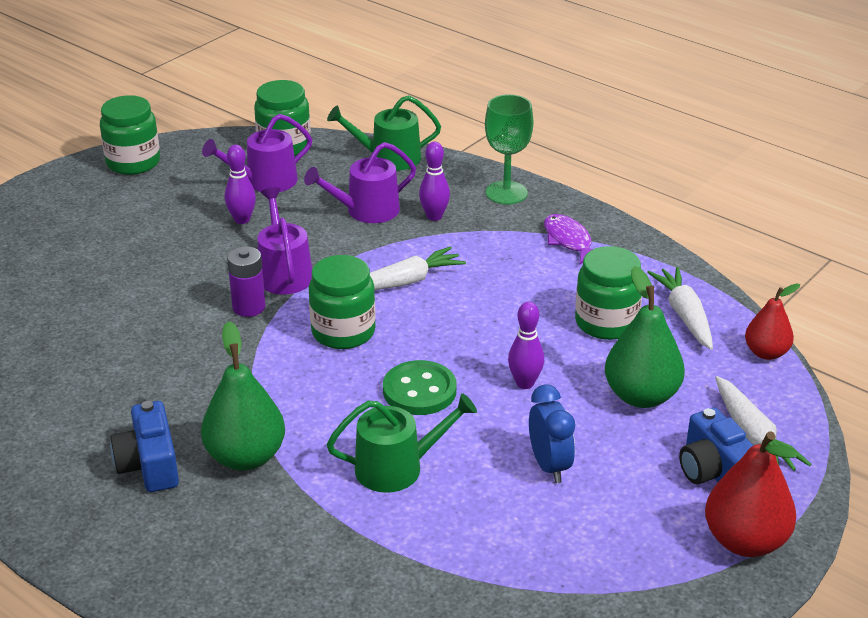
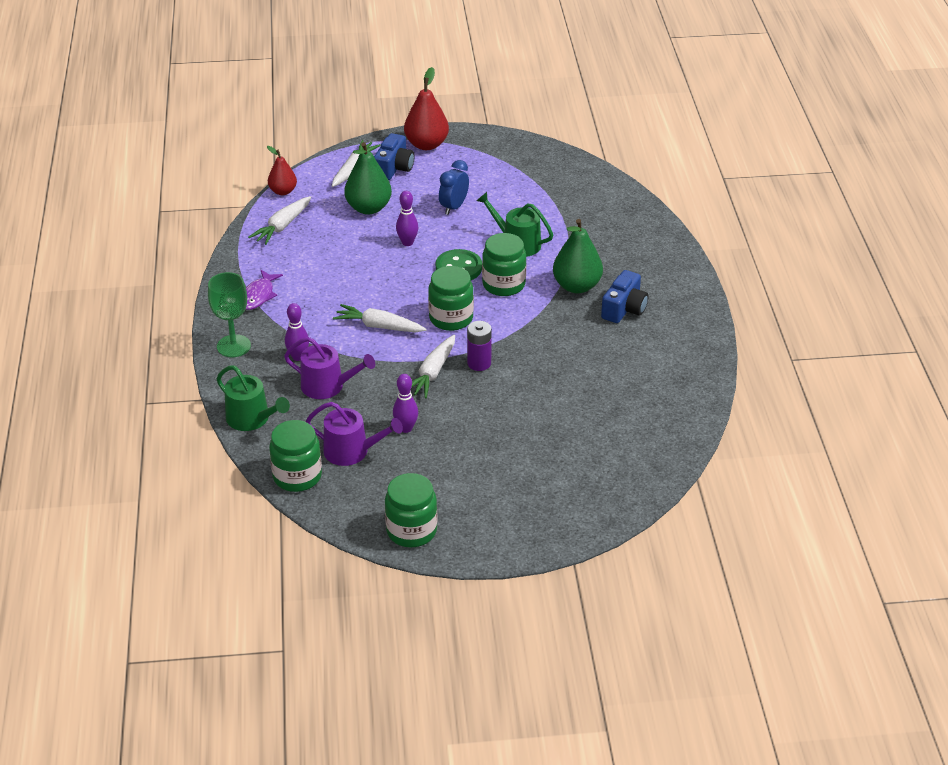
camera: 135 degrees left, 5 degrees up
(284, 273) = (433, 373): purple watering can -> white carrot
(606, 323) = (323, 245): green jar -> green jar (503, 284)

